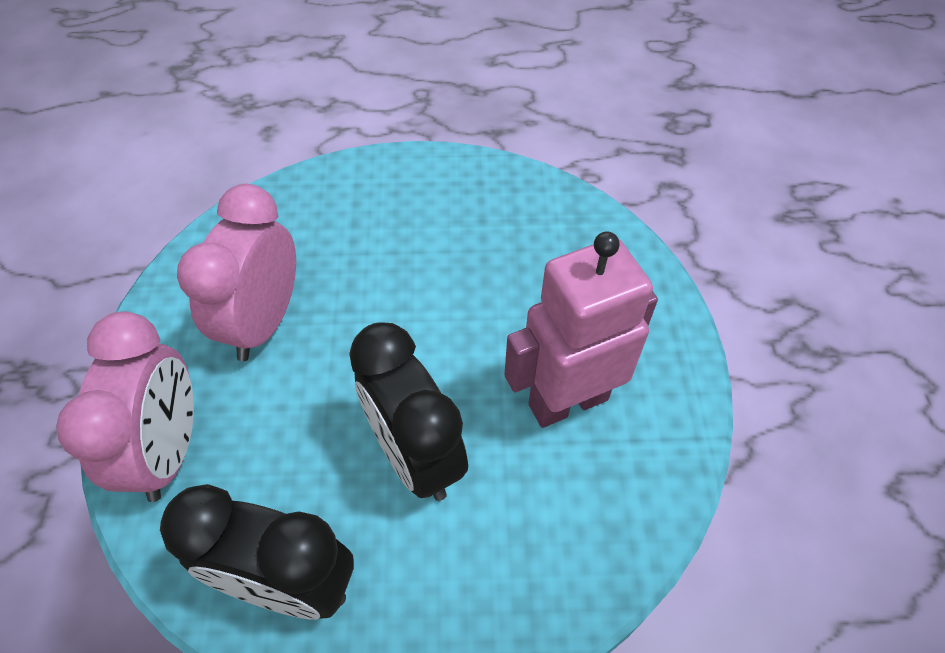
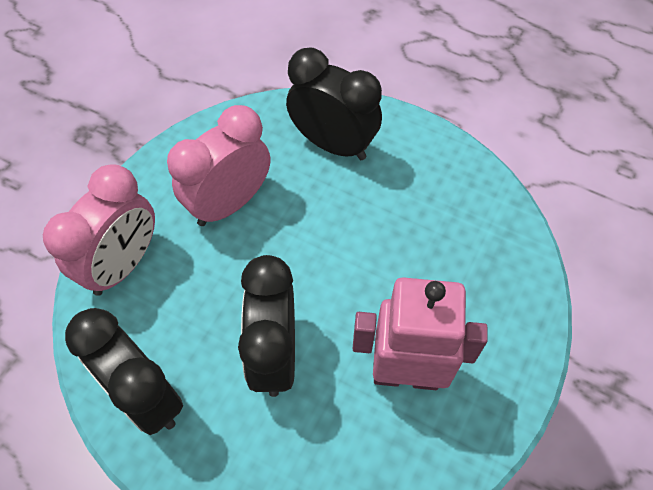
camera: 30 degrees right, 5 degrees up
(347, 212) = (333, 144): none -> black clock

